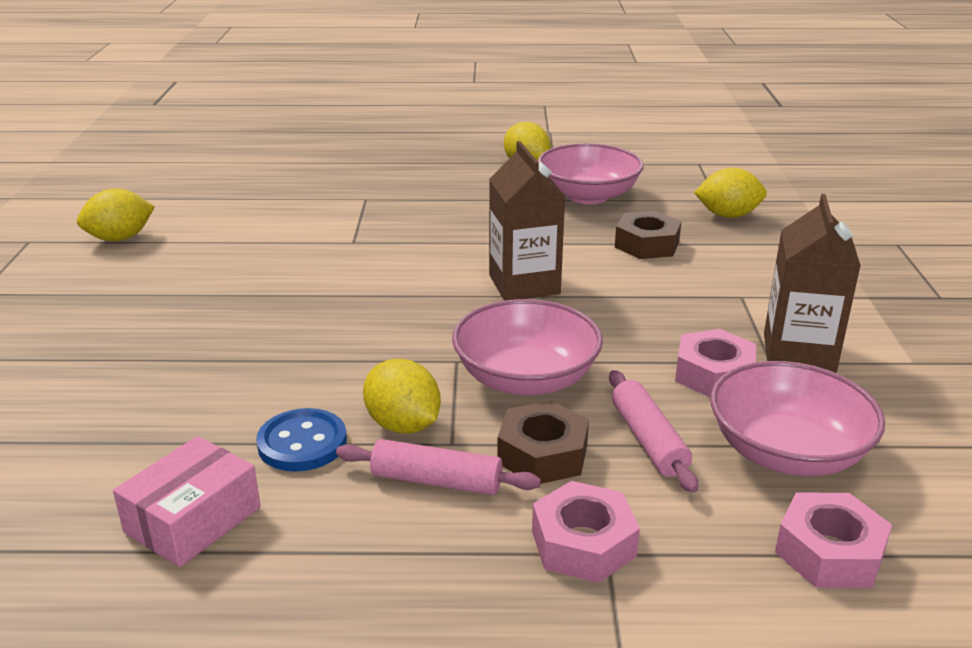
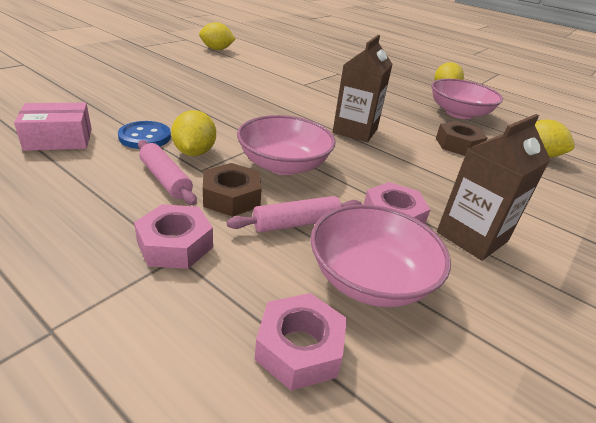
camera: 35 degrees right, 5 degrees up
(648, 440) = (296, 223): pink rolling pin -> pink rolling pin turned 45 degrees clockwise

